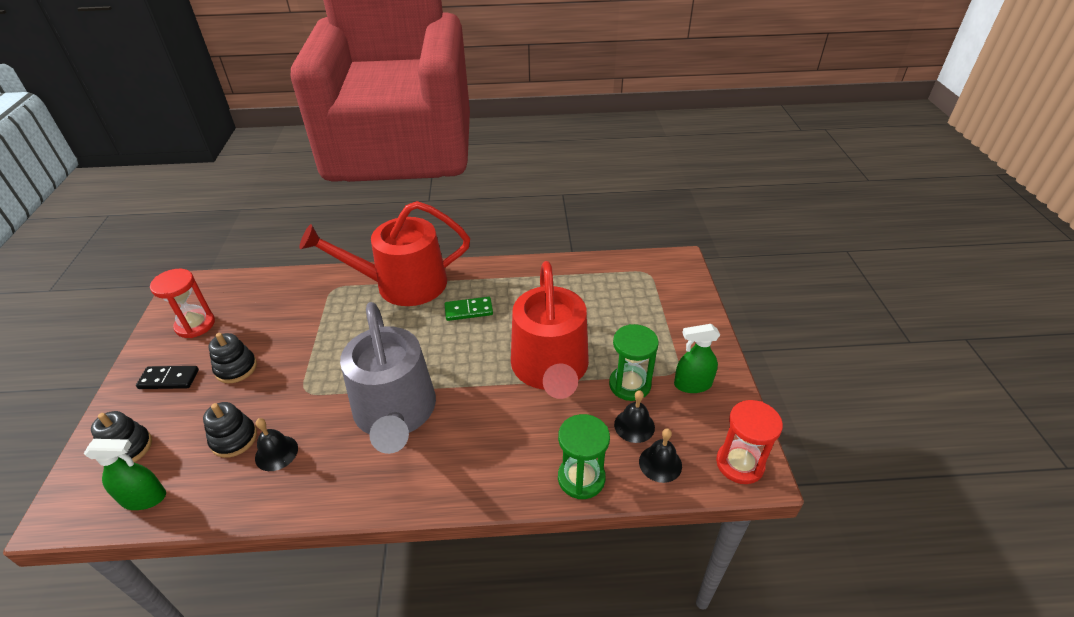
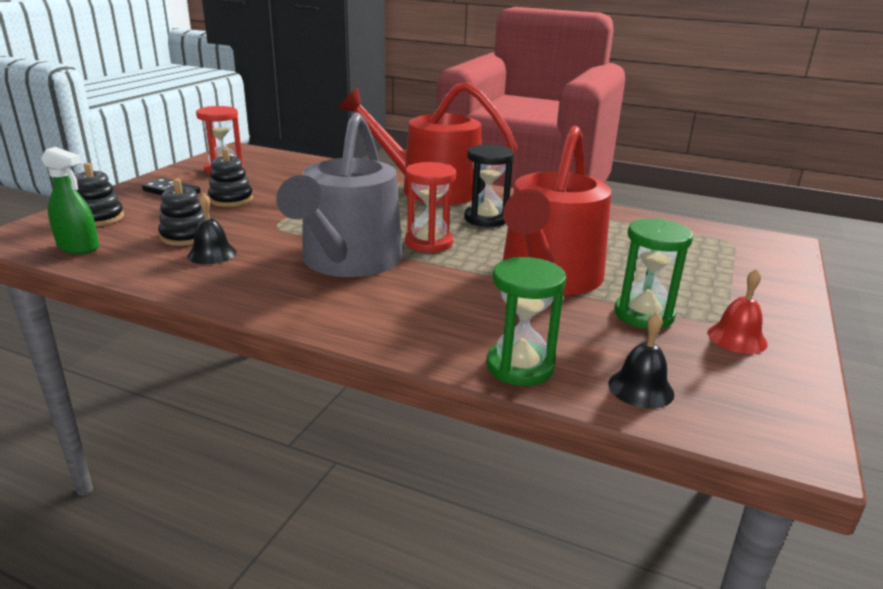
camera: 25 degrees right, 15 degrees down
(468, 310) = (486, 219): green domino -> black hourglass
(634, 425) = (626, 347): black bell -> none
(692, 384) = (737, 338): green spray bottle -> red bell
(739, 464) = (769, 426): red hourglass -> red hourglass (429, 243)

